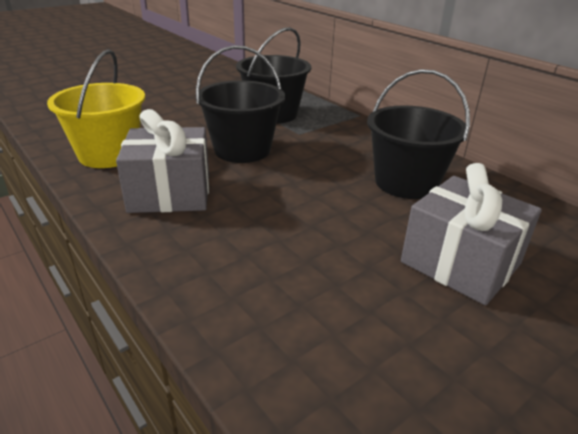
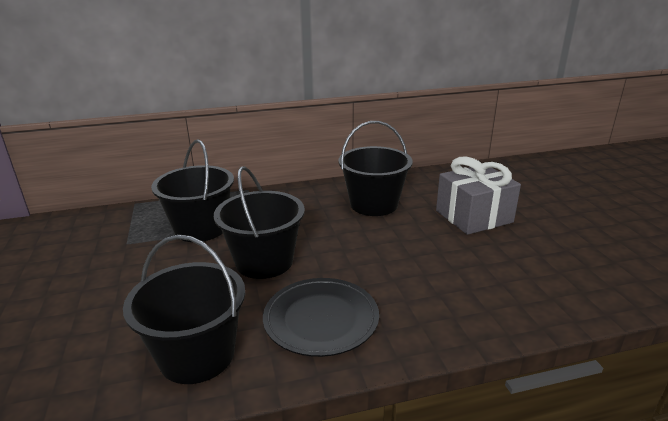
camera: 65 degrees left, 5 degrees down
(108, 154) = (197, 355): yellow bucket -> black bucket
(170, 193) = (321, 319): grey gift -> black plate

